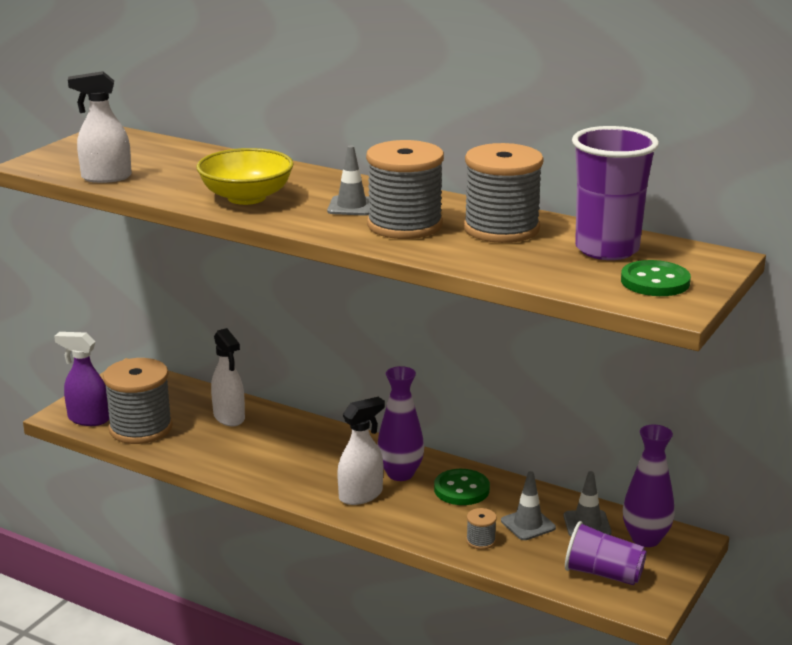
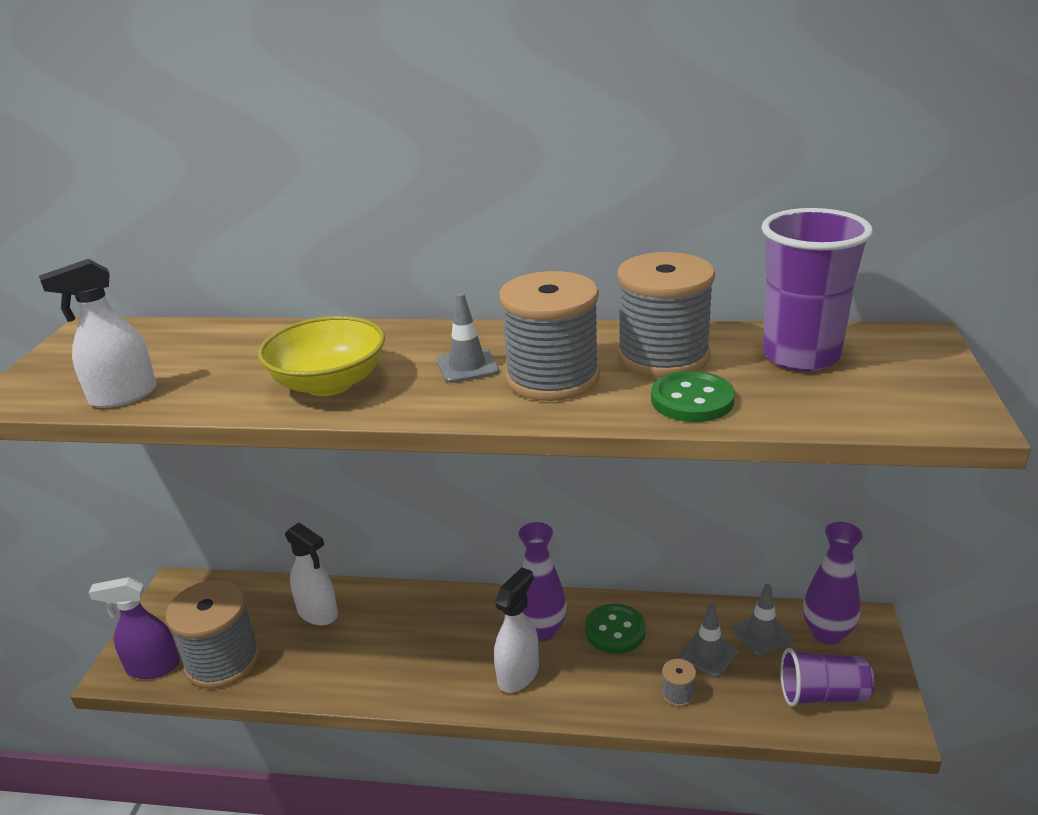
camera: 20 degrees left, 5 degrees up
(655, 281) = (899, 387): green button -> green button (692, 400)

